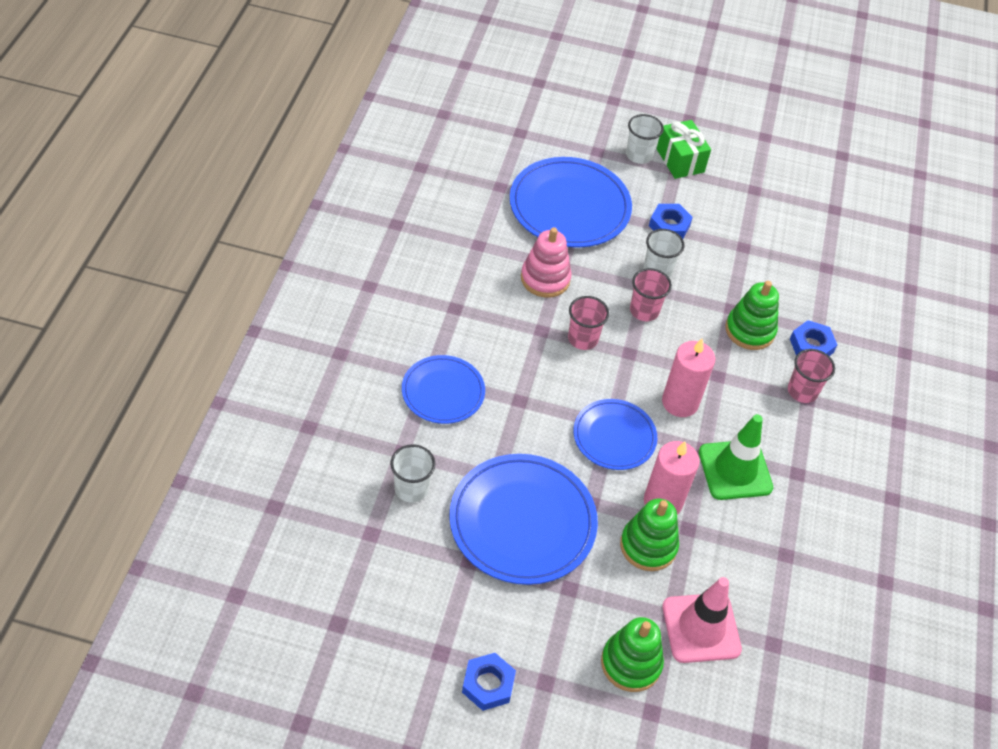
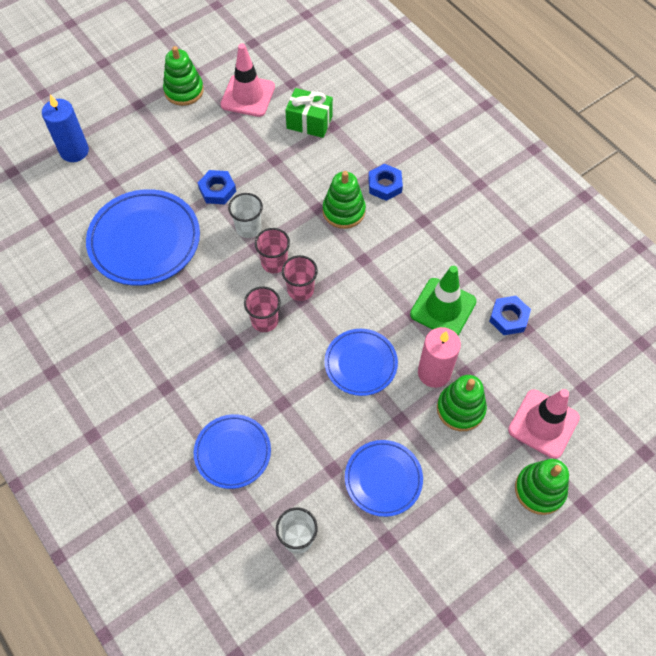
camera: 45 degrees left, 10 degrees up
(488, 684) = (493, 601): blue nut -> blue nut (508, 318)
(522, 522) = (383, 479): blue plate -> blue plate, size x0.60
(545, 279) = (193, 305): pink stacking toy -> none
(599, 108) = (74, 151): none -> blue candle
(639, 155) = (140, 160): white cup -> none
(680, 160) = (168, 139): green gift -> green gift (309, 122)
(680, 402) = (365, 299): pink candle -> none
(738, 140) = (184, 91): none -> green stacking toy
(785, 187) = (248, 96): none -> pink traffic cone
(802, 391) = (414, 219): pink cup -> pink cup (300, 290)

